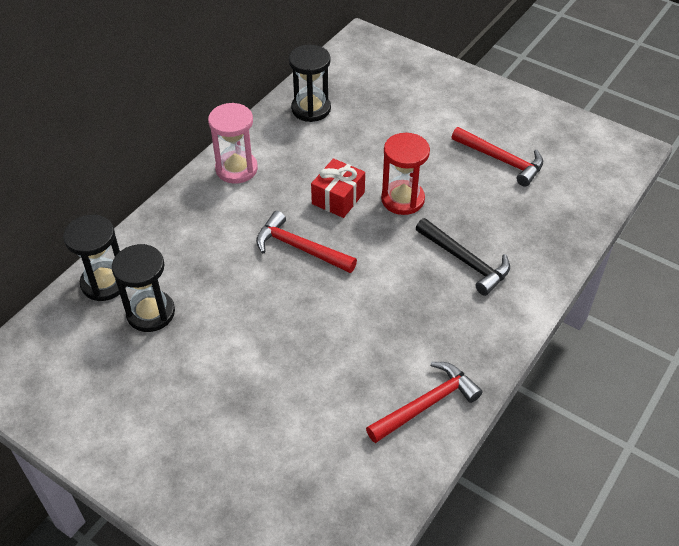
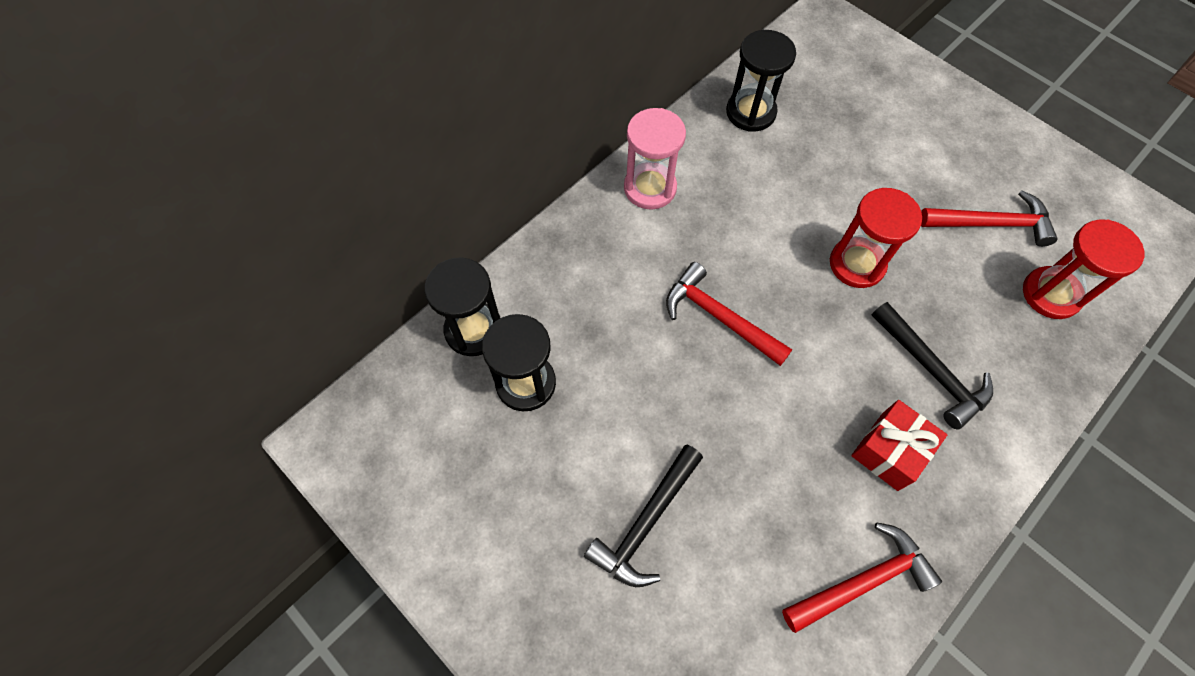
camera: 10 degrees right, 15 degrees up
(256, 392) = (646, 523): none -> black hammer
(338, 198) = (774, 250): red gift -> red gift (890, 451)
(501, 160) = (991, 224): red hammer -> red hammer turned 45 degrees counterclockwise
(549, 200) = (1051, 294): none -> red hourglass

